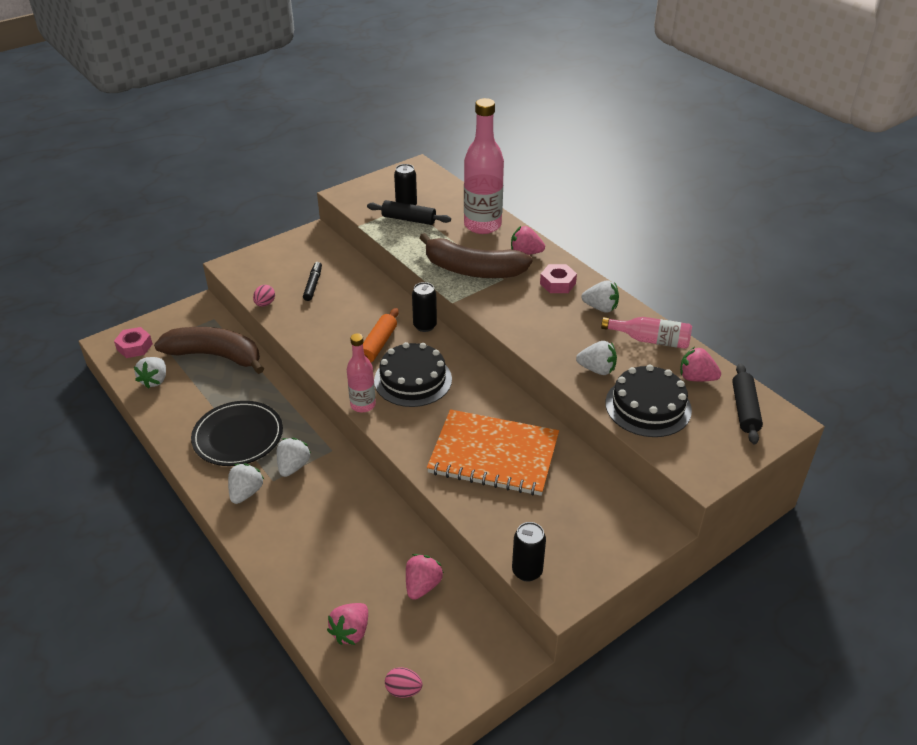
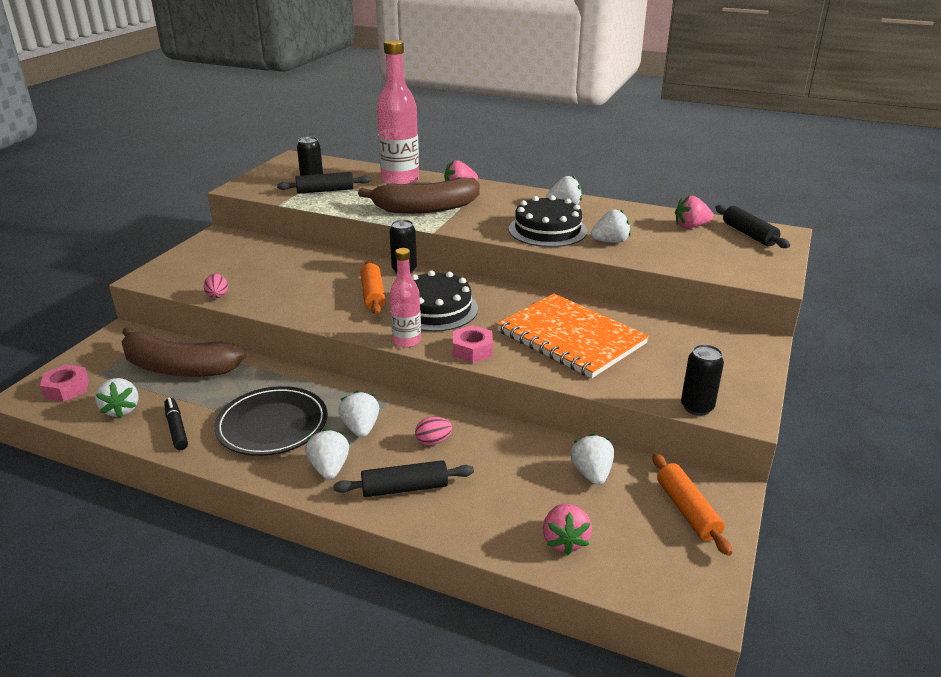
camera: 30 degrees left, 10 degrees down
(215, 356) = (179, 368): brown banana -> brown banana turned 150 degrees counterclockwise
(281, 533) = (405, 488): none -> black rolling pin
(313, 285) = (257, 270): black marker -> black marker (176, 428)
(403, 690) = (667, 566): pink egg -> pink egg (433, 441)
(422, 585) = (591, 474): pink strawberry -> white strawberry
(464, 653) = (687, 510): none -> orange rolling pin
(493, 455) = (570, 337): orange notebook -> orange notebook turned 60 degrees clockwise
(557, 283) = (510, 200): pink nut -> pink nut (472, 350)
(648, 406) = (679, 252): black cake -> black cake (547, 230)
(650, 340) = (628, 214): pink bottle -> none

